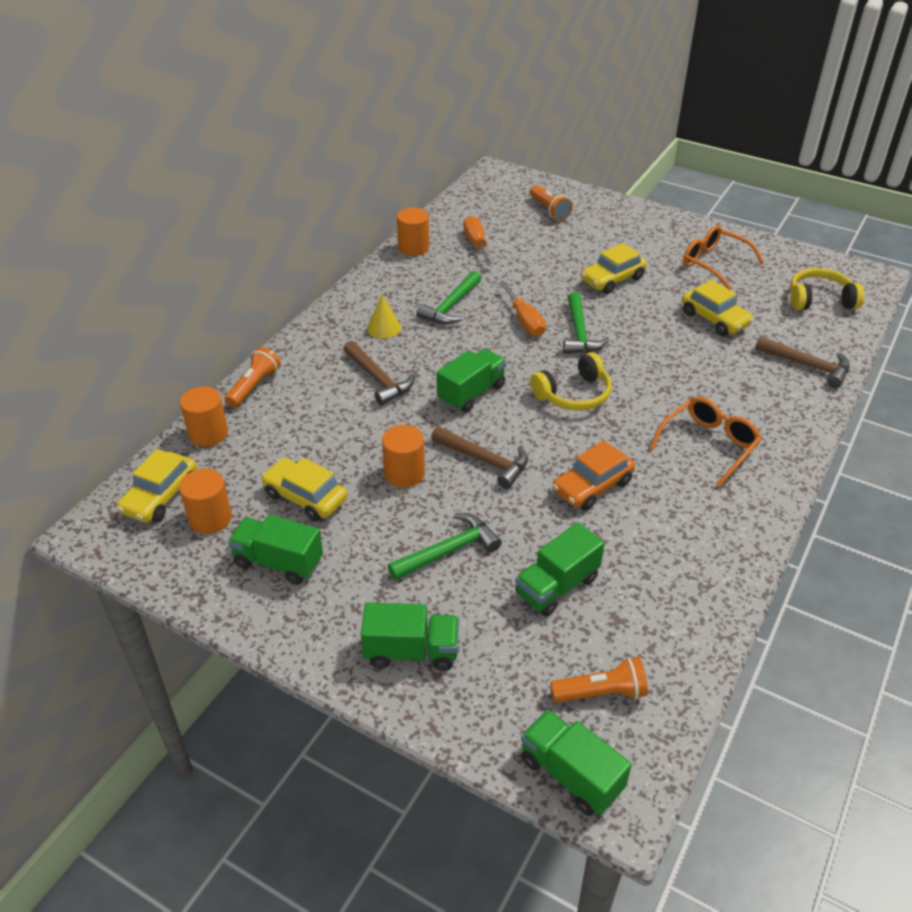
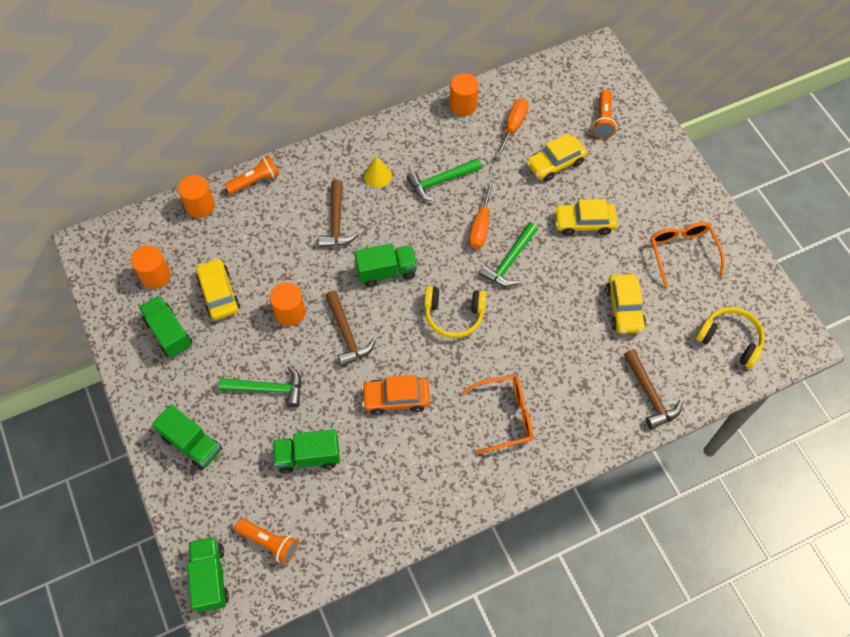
camera: 35 degrees right, 20 degrees up
(160, 496) = (140, 241): yellow car -> yellow car (555, 163)

